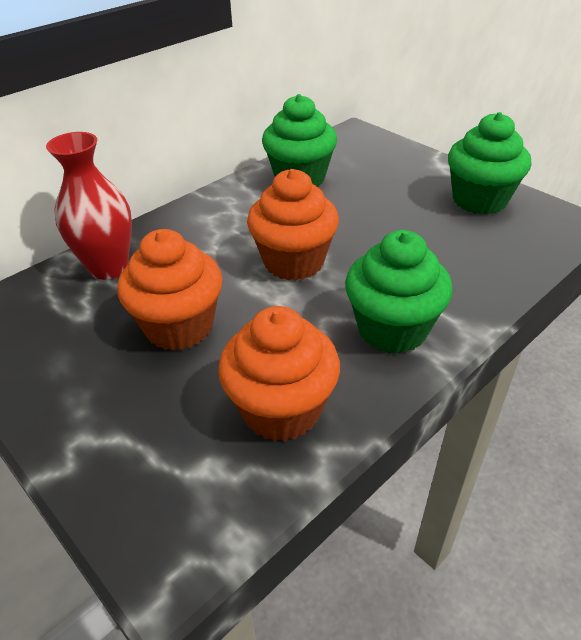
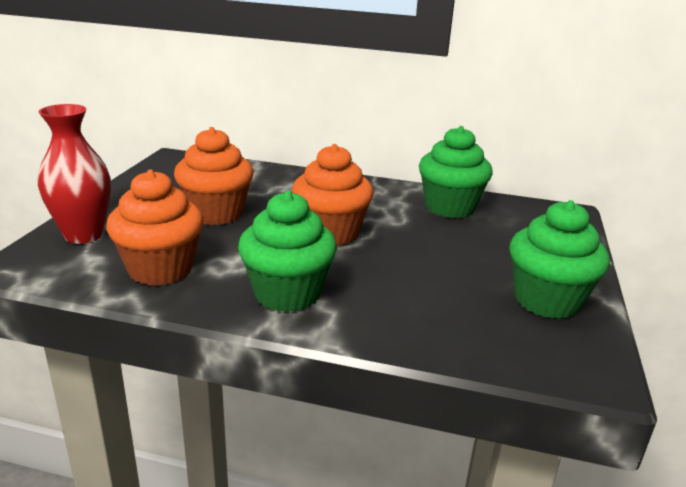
camera: 55 degrees right, 15 degrees down
(108, 268) = (254, 176): red vase -> red vase (83, 235)

